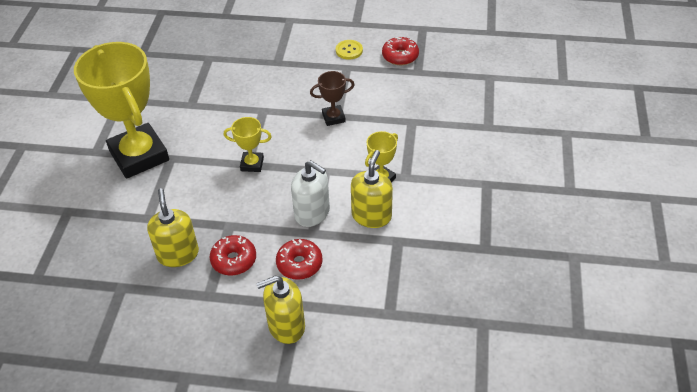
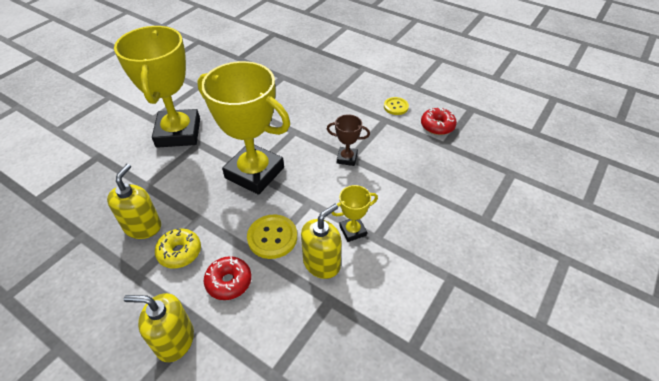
camera: 25 degrees right, 0 degrees up
(234, 260) = (180, 252): red donut -> yellow donut
(252, 164) = (254, 173): yellow trophy -> yellow trophy, size x2.30
(312, 213) = (272, 237): white soap dispenser -> yellow button

